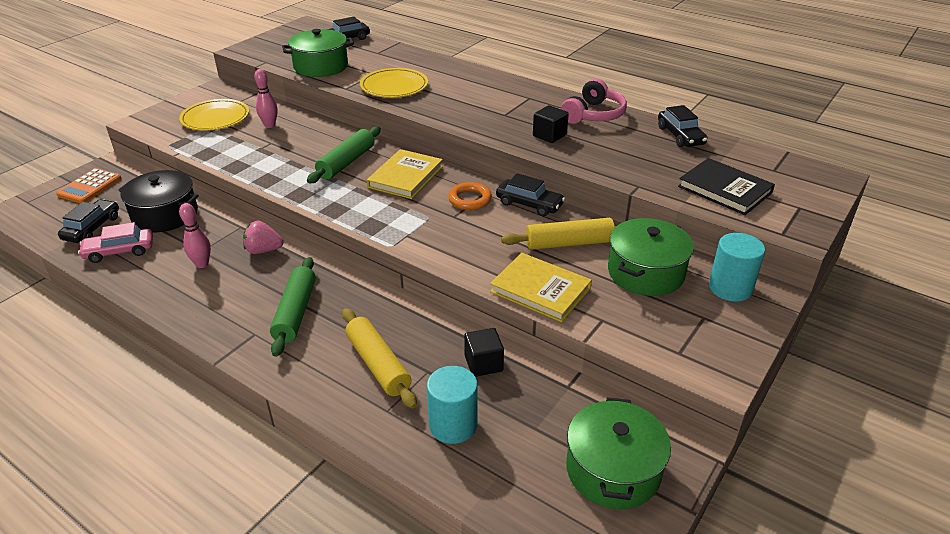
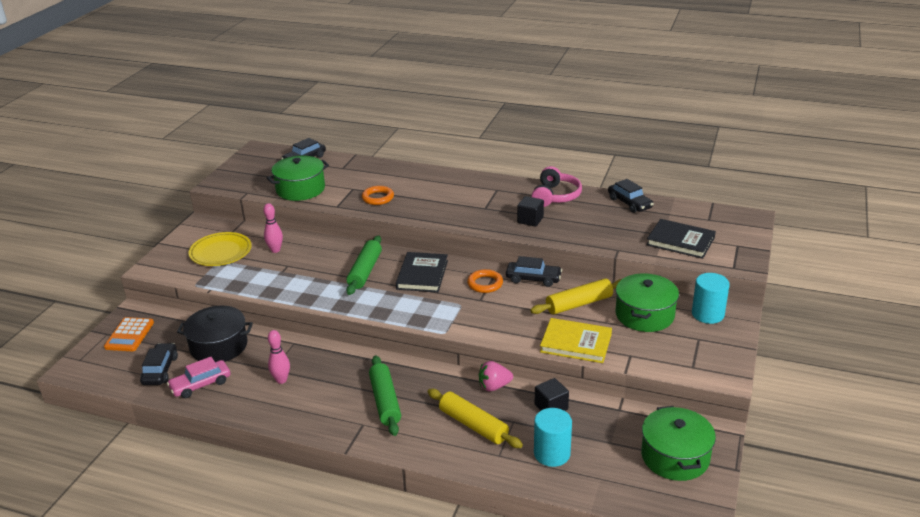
camera: 15 degrees left, 5 degrees down
(263, 250) = (326, 358): pink strawberry -> pink strawberry (494, 386)
(394, 86) = (378, 198): yellow plate -> orange ring
(406, 177) = (422, 275): yellow book -> black book

